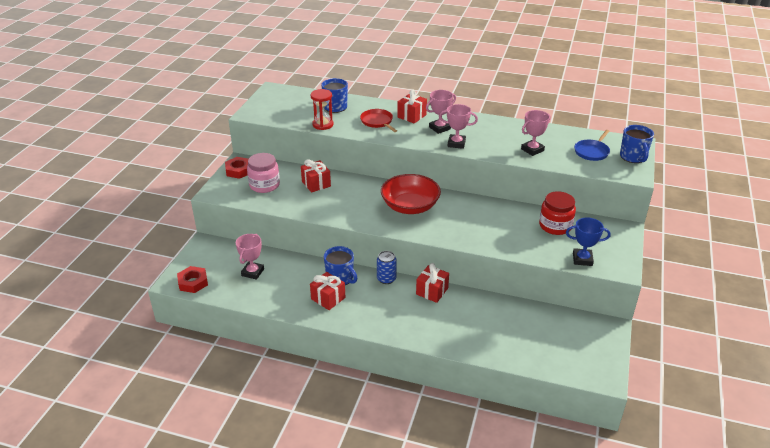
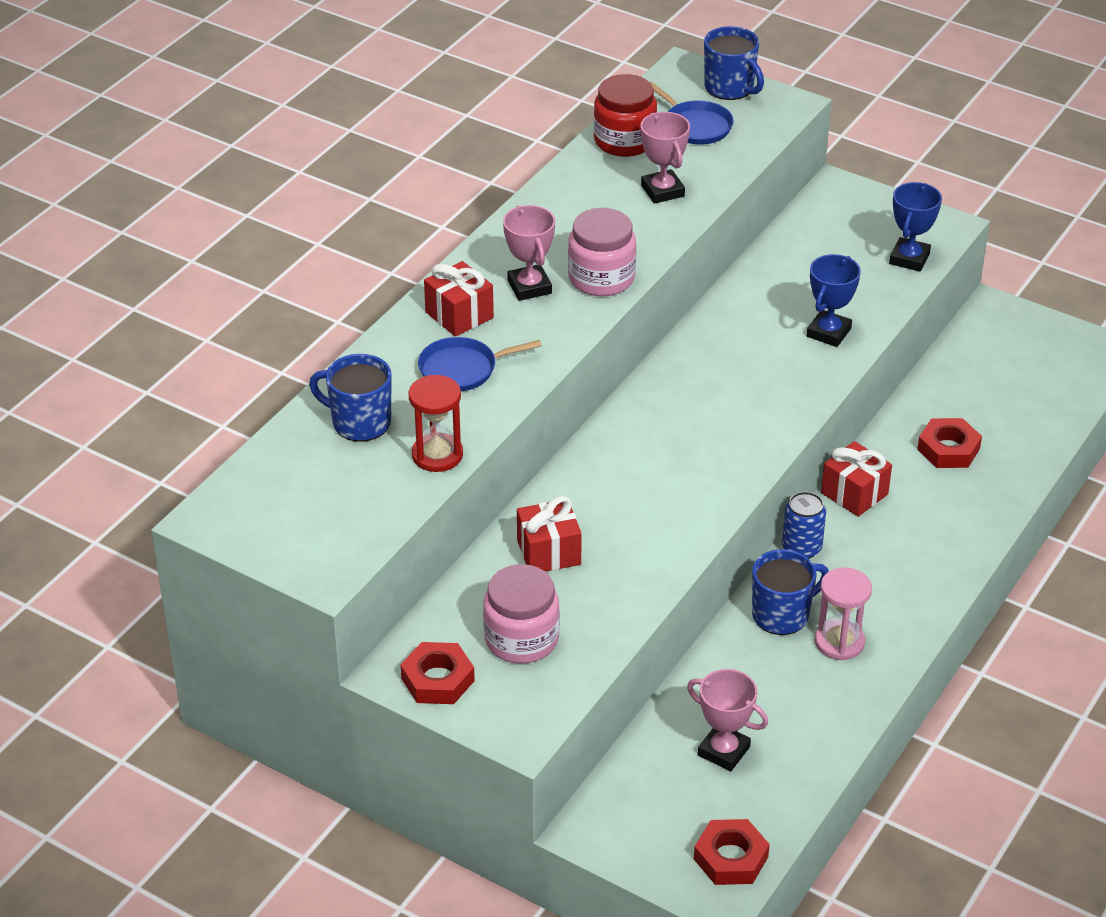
camera: 75 degrees left, 5 degrees up
(328, 298) = (839, 642): red gift -> pink hourglass
(377, 122) = (462, 369): red pan -> blue pan
(410, 206) = (685, 427): red bowl -> none
(456, 143) = (601, 278): pink trophy -> pink jar
(482, 320) = (948, 449): none -> red nut
(502, 239) = (828, 332): none -> blue trophy
(555, 226) = (806, 261): red jar -> red jar (624, 141)
(633, 157) = (730, 88): blue mug -> blue mug turned 45 degrees clockwise

